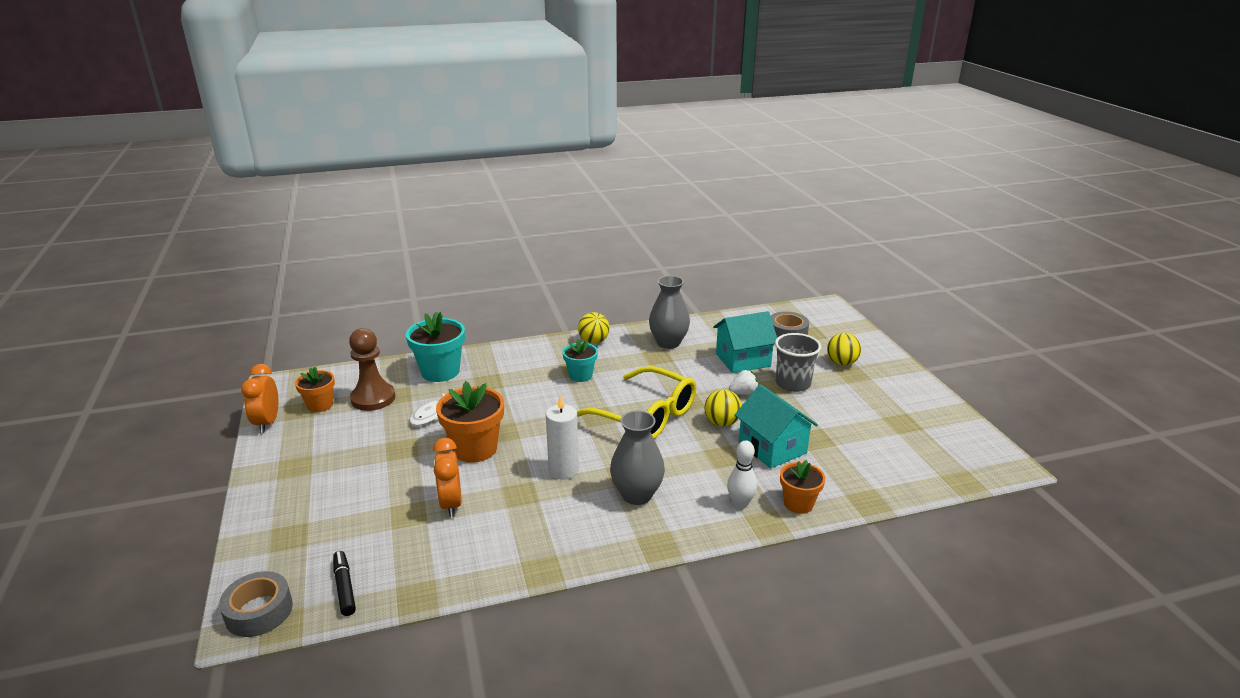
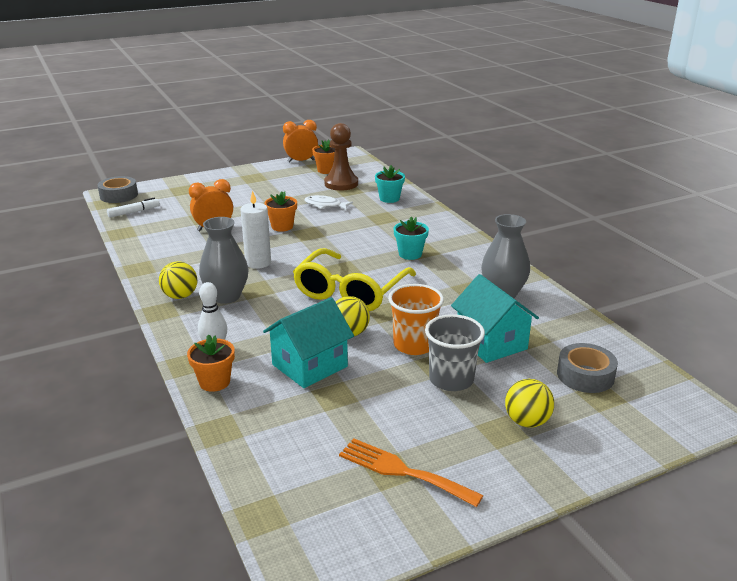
camera: 80 degrees right, 0 degrees up
(344, 587) = (134, 212): black marker -> white marker
(440, 372) = (389, 198): turquoise flower pot -> turquoise flower pot, size x0.61
(475, 449) = (282, 226): orange flower pot -> orange flower pot, size x0.61
(593, 341) = (480, 254): yellow ball -> yellow ball (180, 296)
(743, 393) = (414, 345): white strawberry -> orange cup
(902, 417) = (402, 471): none -> orange fork

